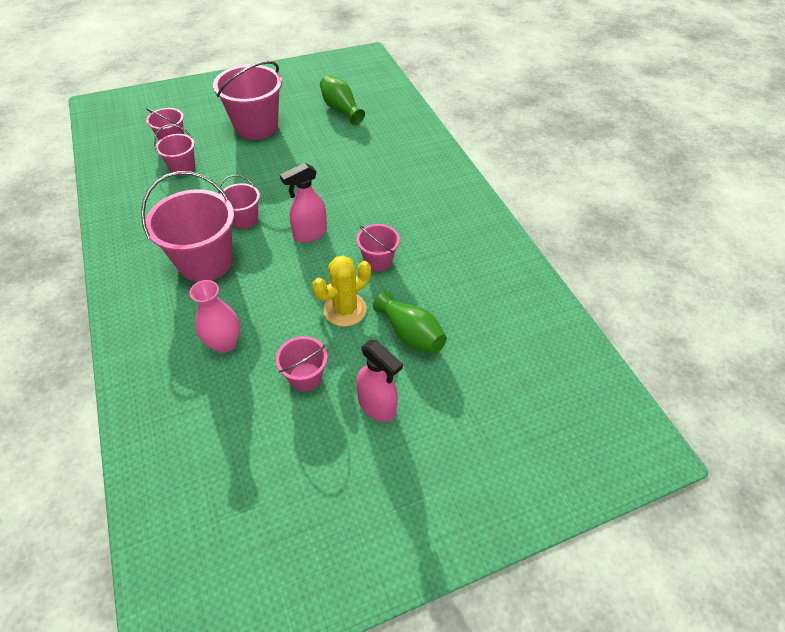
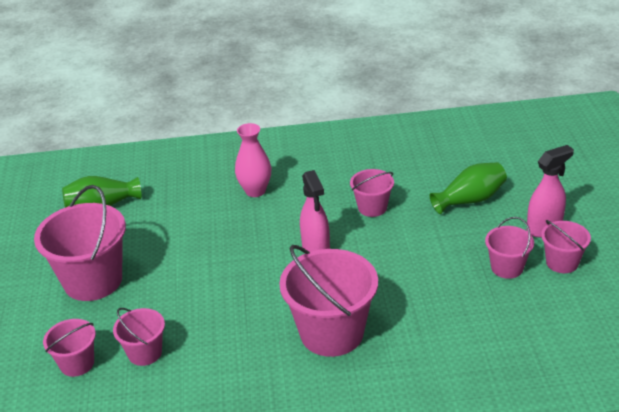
camera: 70 degrees left, 15 degrees down
(224, 343) = (455, 320): pink vase -> pink vase (255, 191)
(244, 219) = (271, 299): pink bucket -> pink bucket (562, 262)
(345, 309) = (431, 235): yellow cactus -> none

